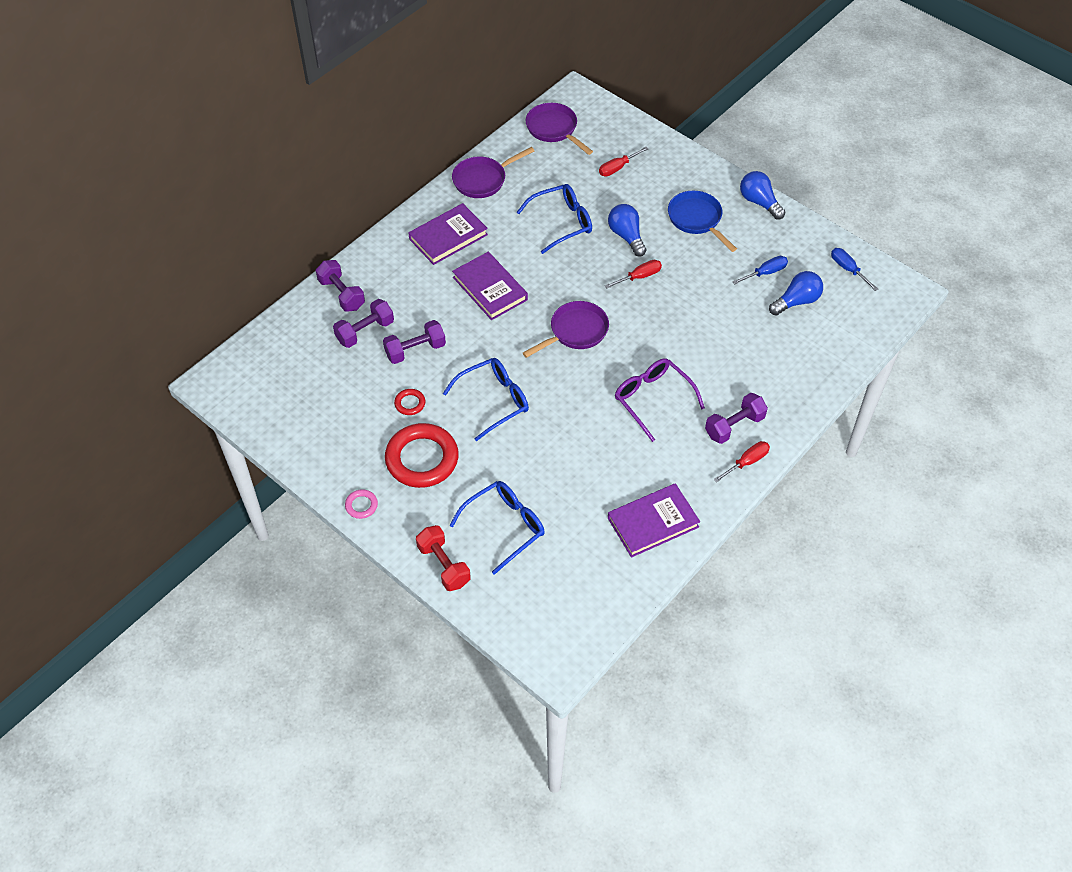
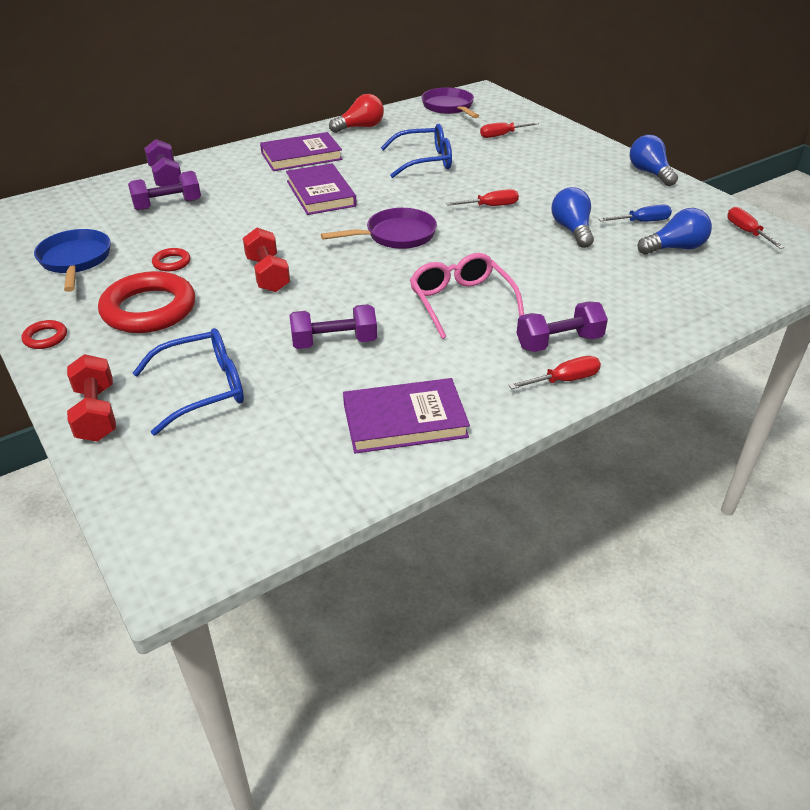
camera: 15 degrees right, 15 degrees down
(361, 505) = (45, 338): pink ring -> red ring
(415, 350) = (209, 225): purple dumbbell -> purple dumbbell (334, 342)
(483, 180) = (360, 127): purple pan -> red light bulb
(494, 401) = (268, 275): blue glasses -> red dumbbell
(626, 236) = (490, 177): blue light bulb -> blue light bulb (572, 230)
(653, 399) = (461, 302): purple glasses -> pink glasses
(697, 219) = (574, 176): blue pan -> blue pan (75, 261)
(848, 269) = (747, 232): blue screwdriver -> red screwdriver

